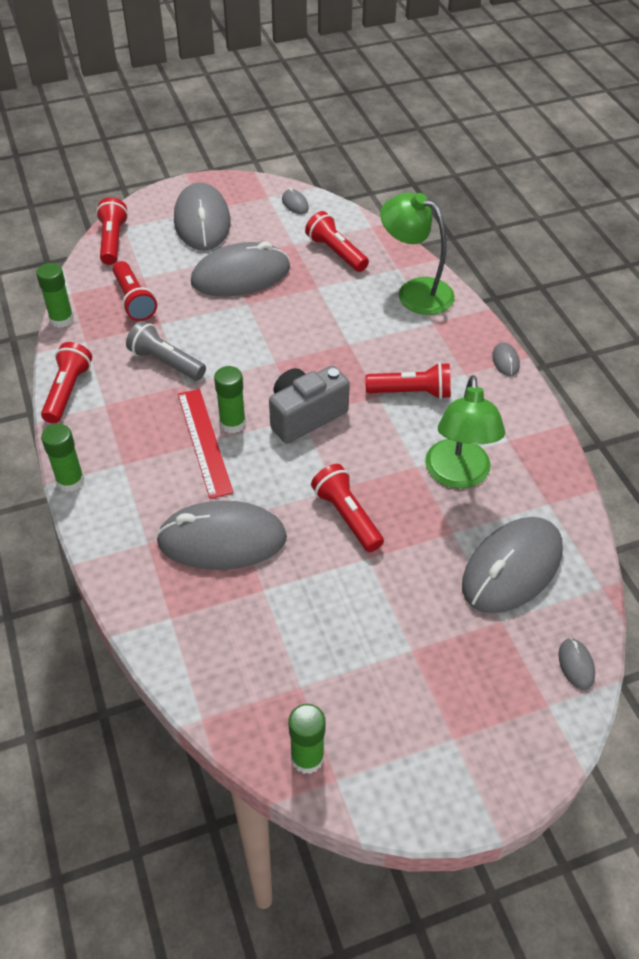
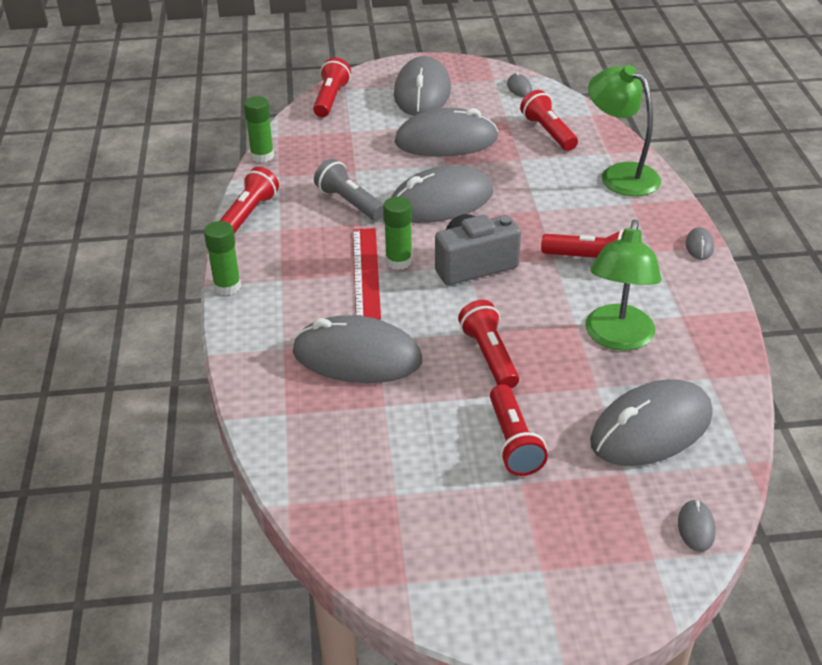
camera: 15 degrees right, 10 degrees down
(134, 300) = (335, 149): red flashlight -> red flashlight (513, 442)
(254, 347) = (441, 201): none -> grey mouse
(307, 757) = (383, 557): green glue stick -> none

